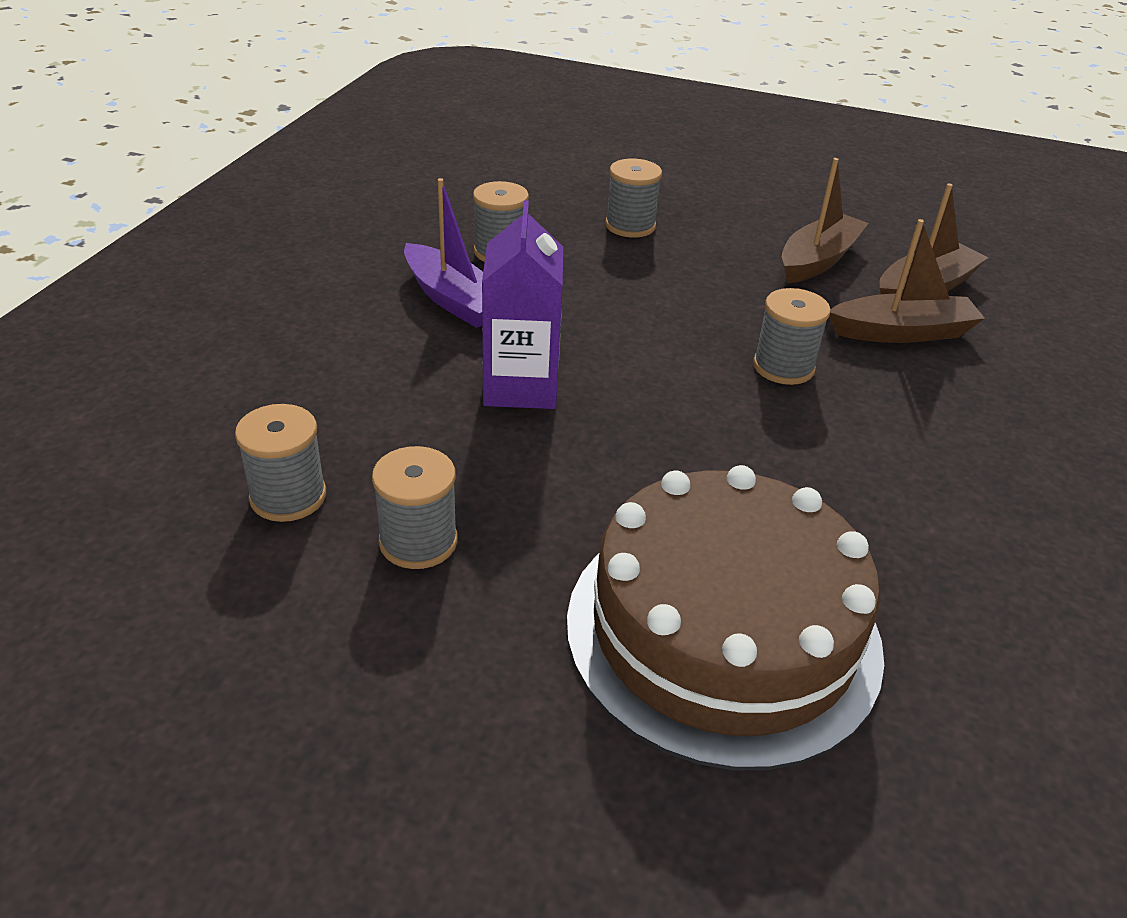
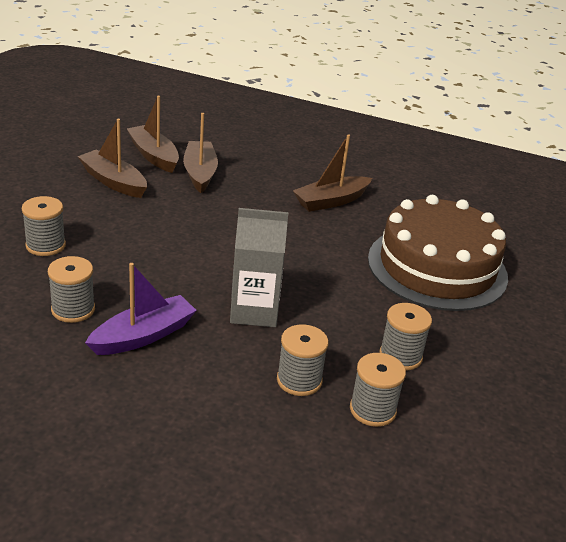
camera: 90 degrees left, 5 degrees down
(520, 386) = (254, 311): purple carton -> grey carton
(783, 367) = (233, 216): grey spool -> grey spool (299, 380)
(907, 484) = (331, 201): none -> brown boat

